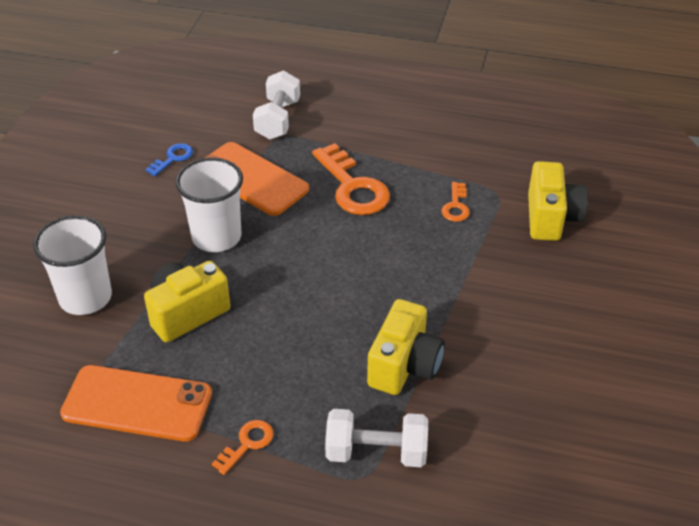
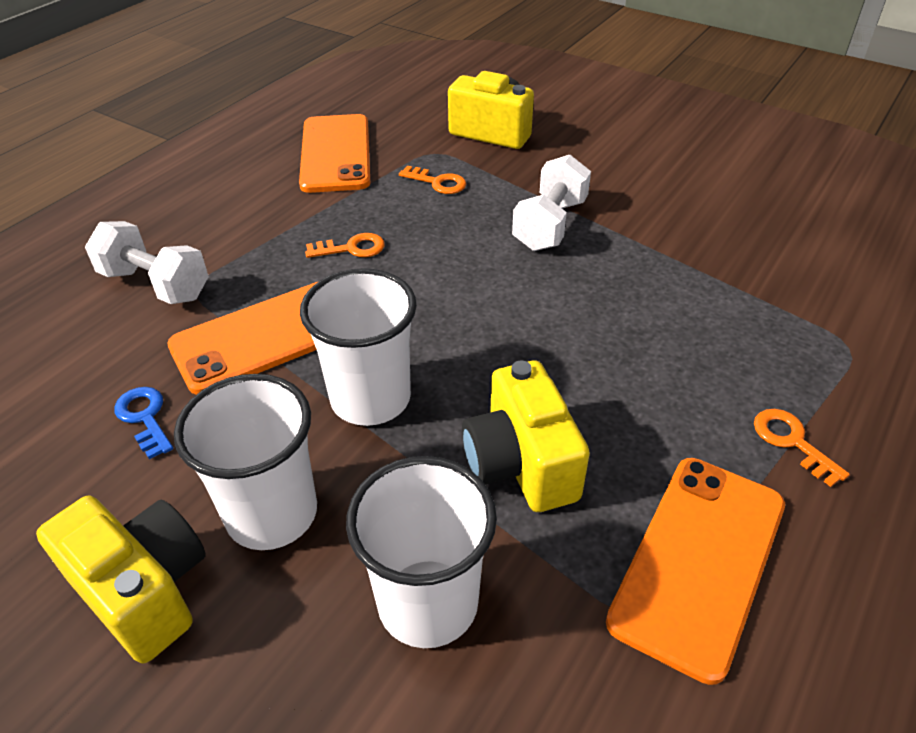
camera: 70 degrees left, 0 degrees up
(124, 226) = (272, 513): none -> white cup
(352, 187) = (352, 248): orange key -> orange key, size x0.51
(376, 452) = (812, 328): white dumbbell -> white dumbbell (550, 225)
(404, 366) = (681, 277): yellow camera -> yellow camera (144, 590)
(463, 144) = (335, 153): none -> orange phone

